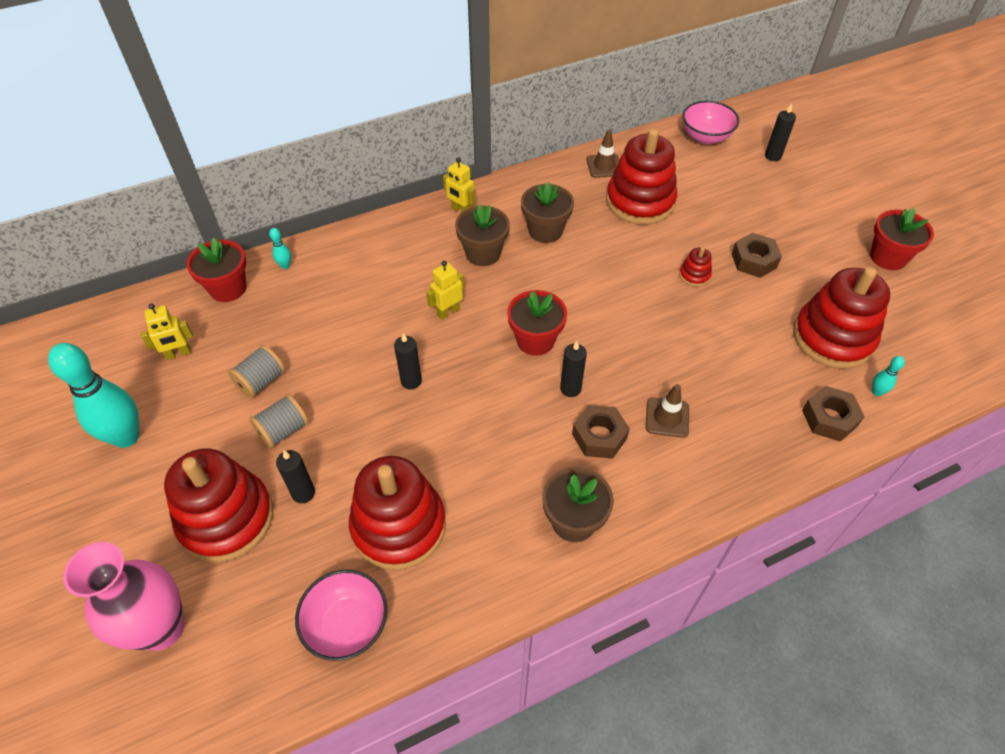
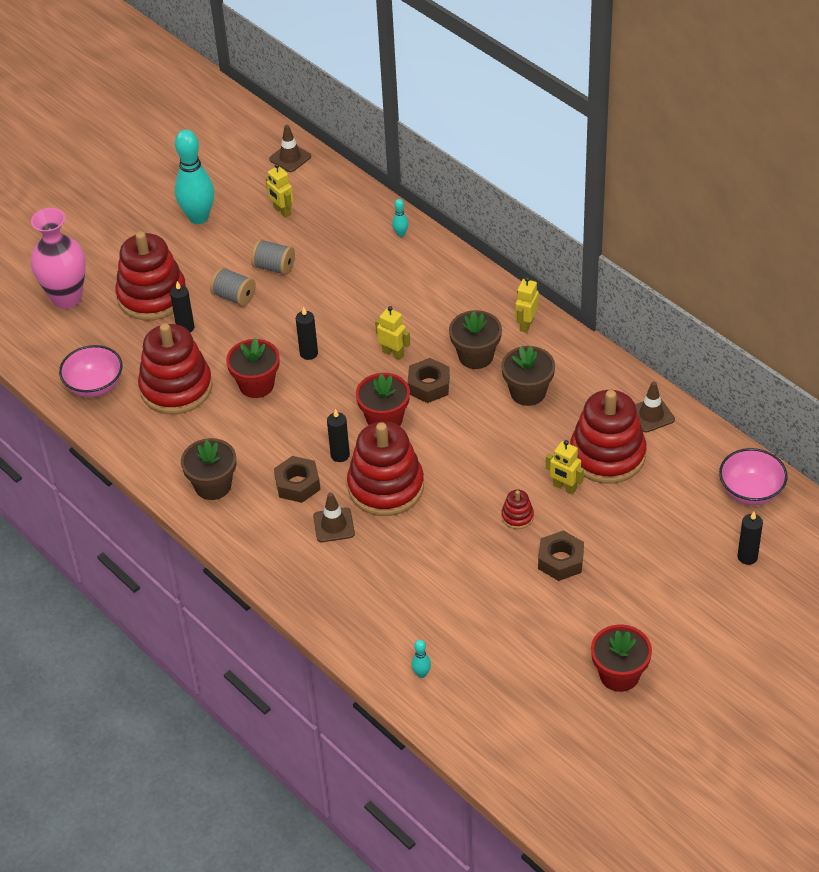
camera: 75 degrees right, 5 degrees down
(100, 327) = (290, 158): none -> brown traffic cone
(228, 288) = (360, 210): red flower pot -> red flower pot (256, 385)
(669, 237) = (564, 487): none -> yellow robot
(829, 418) = (376, 639): brown nut -> brown nut (428, 385)
(832, 338) = (478, 635): red stacking toy -> red stacking toy (386, 487)

